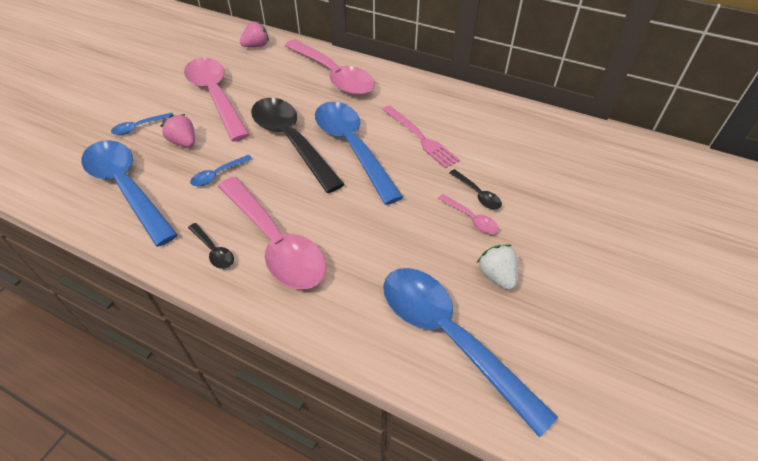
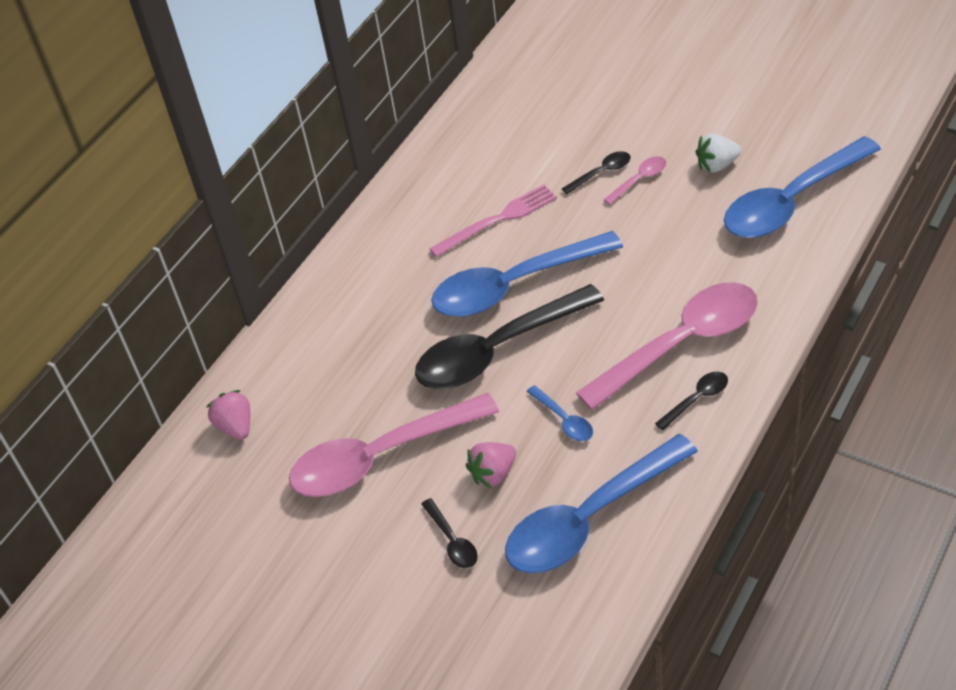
camera: 80 degrees left, 0 degrees up
(139, 127) = (452, 541): blue spoon -> black spoon
(333, 76) = (342, 316): pink spoon -> none

